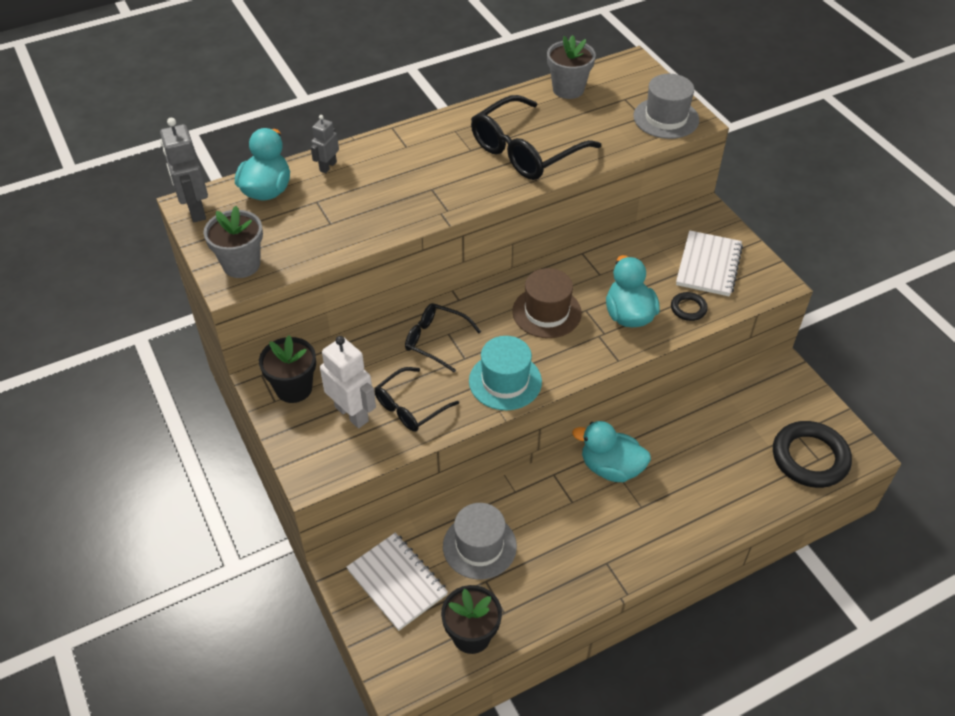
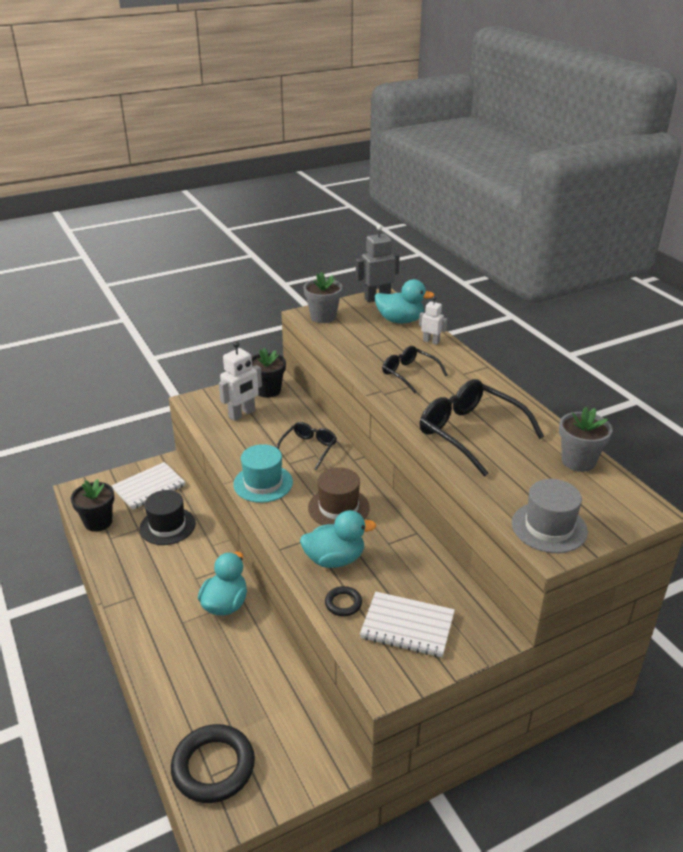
camera: 90 degrees right, 15 degrees down
(328, 166) = (431, 341): grey robot -> white robot
(410, 407) = (244, 438): black glasses -> black glasses (409, 374)
(479, 546) = (167, 526): grey hat -> black hat

